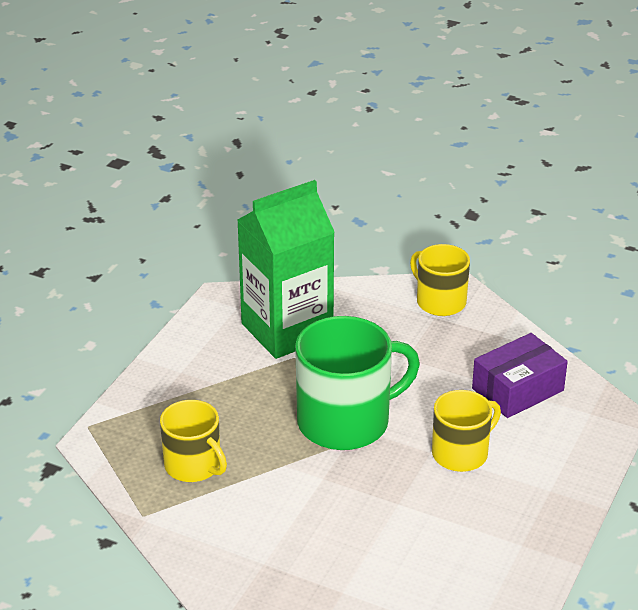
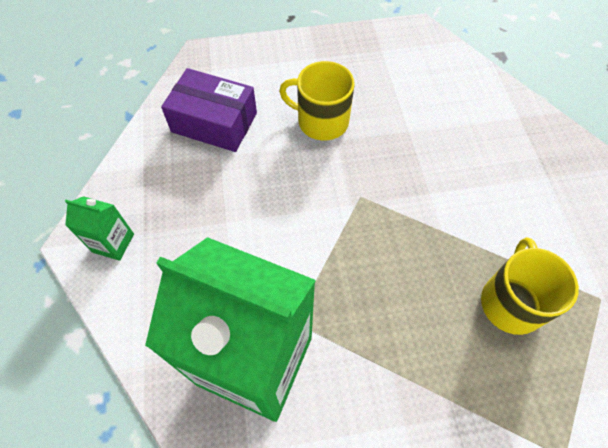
camera: 125 degrees left, 25 degrees up
(346, 421) = (350, 217): green mug -> none
(440, 301) = (113, 243): yellow mug -> green carton

